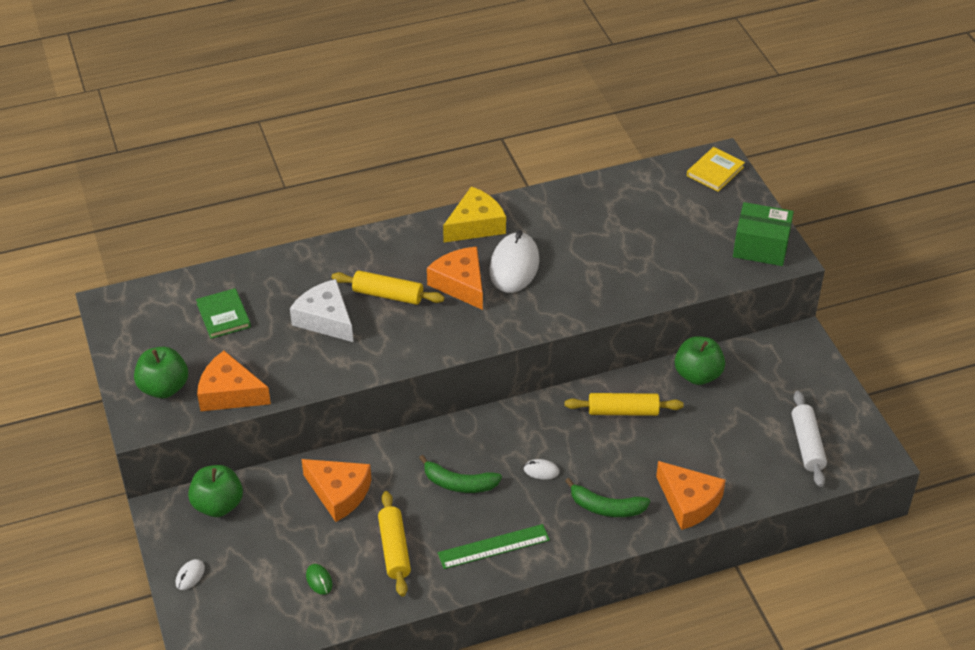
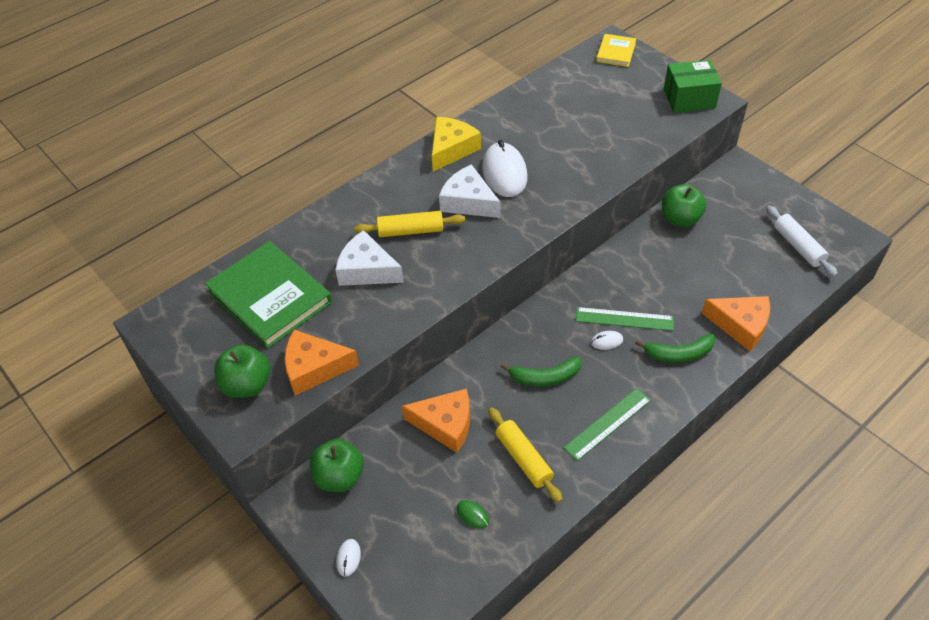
camera: 20 degrees left, 5 degrees up
(223, 315) = (270, 297): green book -> green book, size x1.98
(460, 284) = (468, 202): orange cheese -> white cheese
(573, 455) = (624, 319): none -> green ruler
(623, 411) = (641, 267): yellow rolling pin -> none

